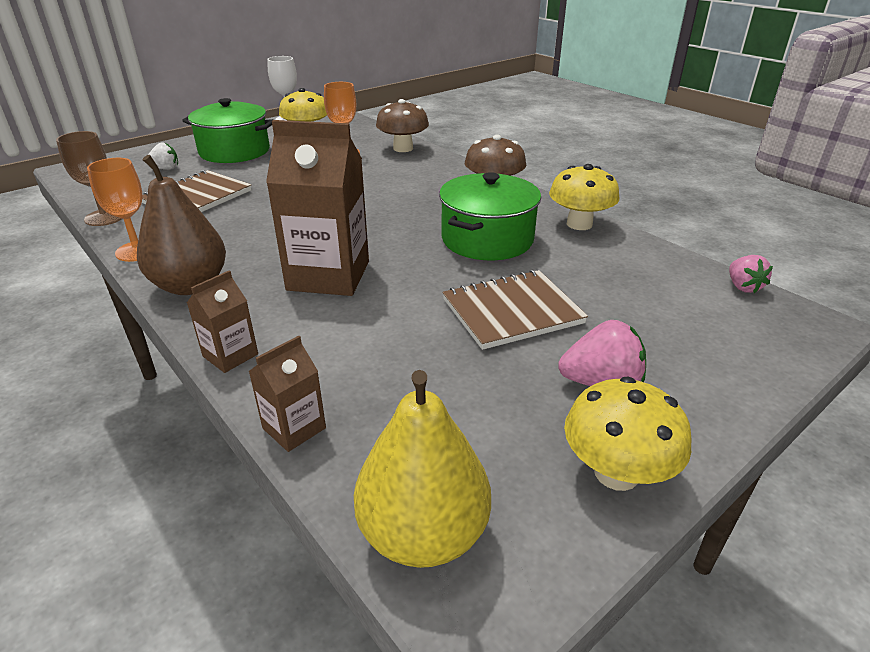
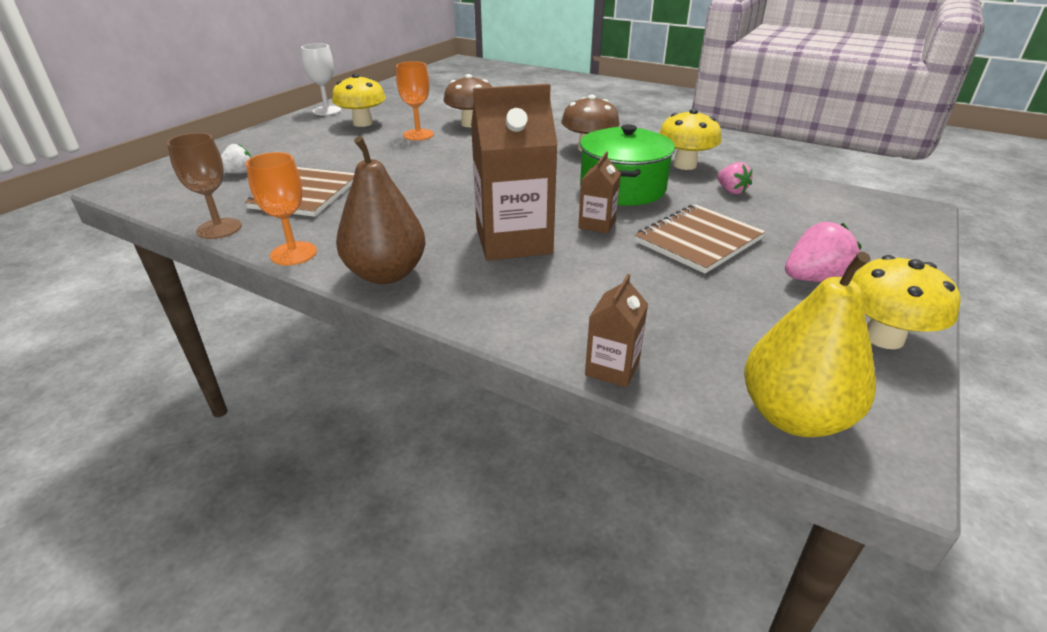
camera: 20 degrees left, 0 degrees up
(230, 355) = (491, 324): brown carton -> brown carton (597, 224)
(234, 151) = (300, 147): green pot -> none
(743, 287) = (845, 192): pink strawberry -> pink strawberry (731, 191)

